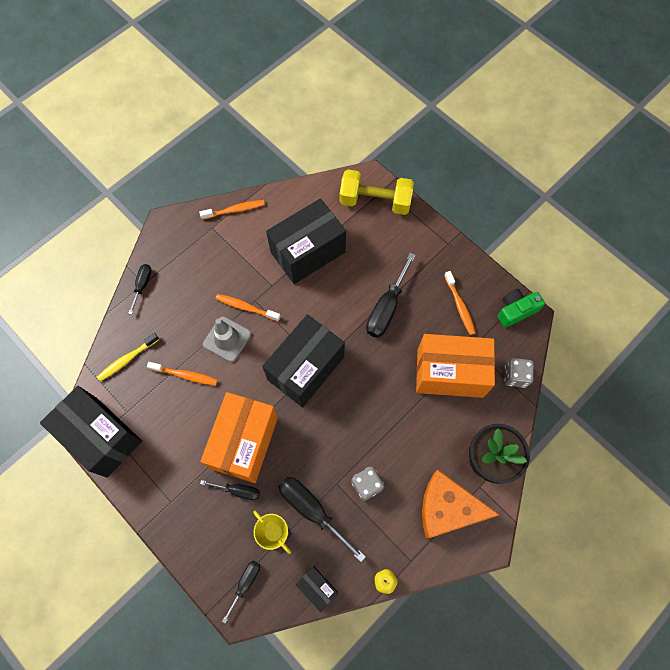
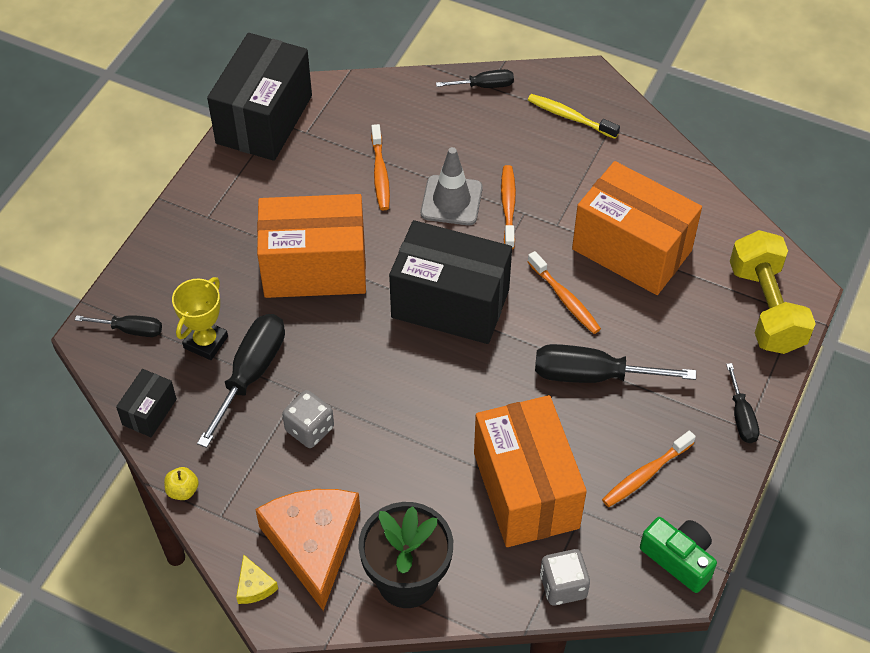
camera: 70 degrees right, 15 degrees down
(127, 359) = (375, 107): yellow toothbrush -> yellow toothbrush (570, 117)
(235, 210) = (651, 144): orange toothbrush -> orange toothbrush (565, 299)
(238, 491) = (247, 282): black screwdriver -> black screwdriver (741, 417)
(308, 252) = (631, 250): black box -> orange box
(466, 554) = (254, 586): none -> yellow cheese

